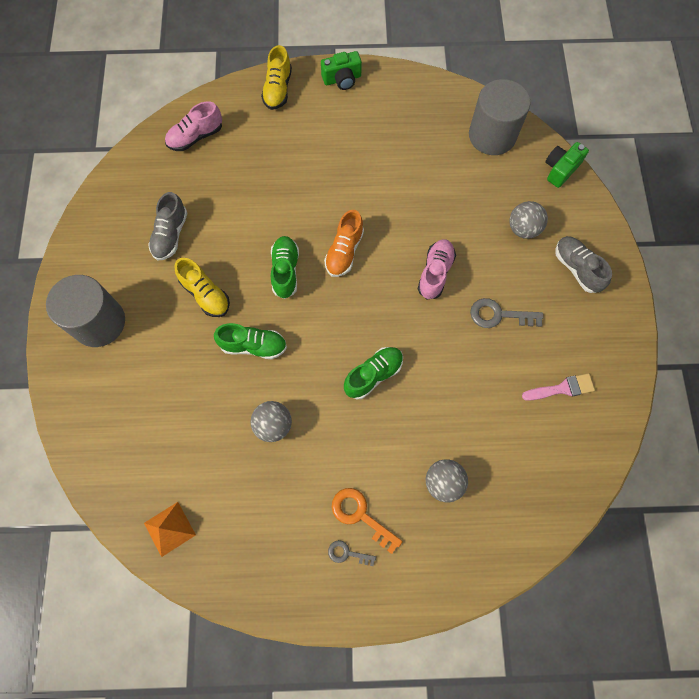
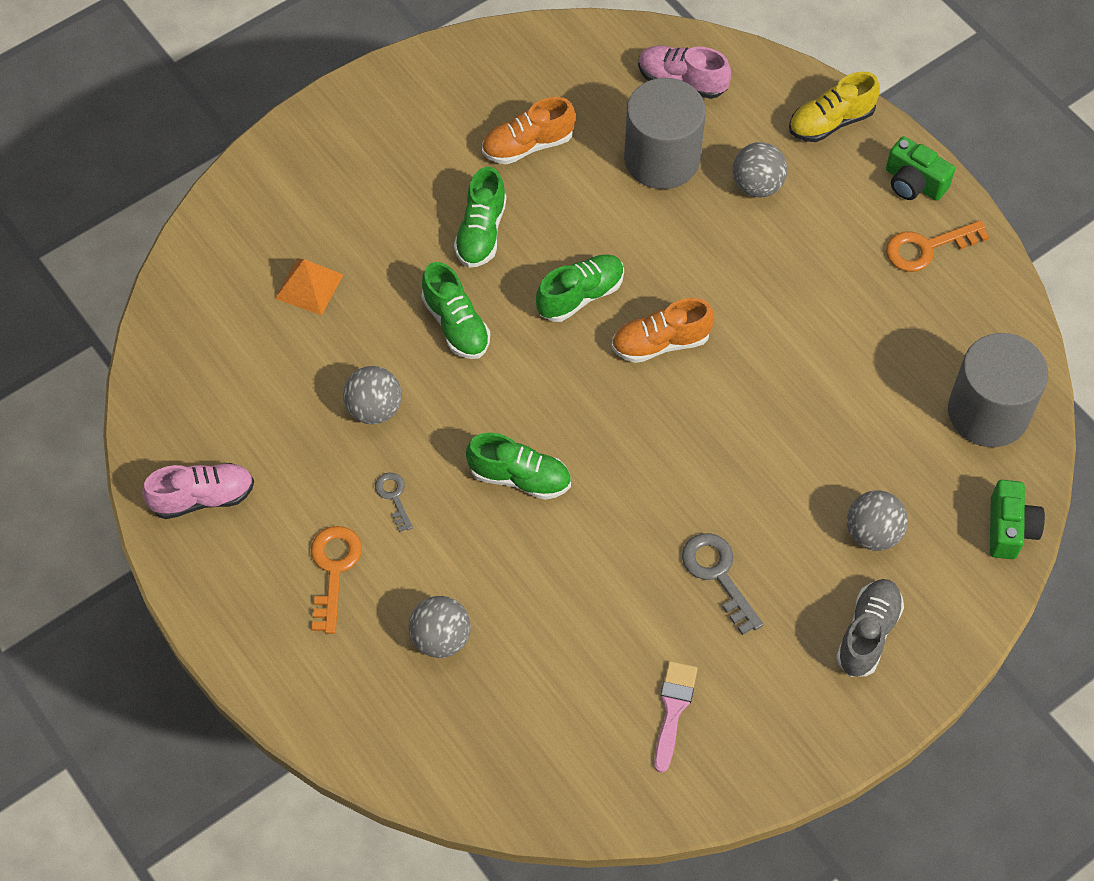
camera: 55 degrees right, 10 degrees down
(99, 322) = (361, 151): grey cylinder -> grey cylinder (662, 158)
(169, 529) = (179, 383): orange pyramid -> orange pyramid (309, 286)
(170, 235) = (528, 145): grey shoe -> orange shoe
(205, 294) = (481, 232): yellow shoe -> green shoe
(287, 145) = (757, 185): none -> grey ball
(347, 553) = (279, 583): grey key -> grey key (393, 497)
(383, 99) = (926, 248): none -> orange key
(435, 273) = (716, 464): pink shoe -> pink shoe (203, 498)
(560, 169) = (1009, 528): green camera -> green camera turned 90 degrees clockwise
(562, 388) = (673, 709): pink brush -> pink brush turned 120 degrees counterclockwise

